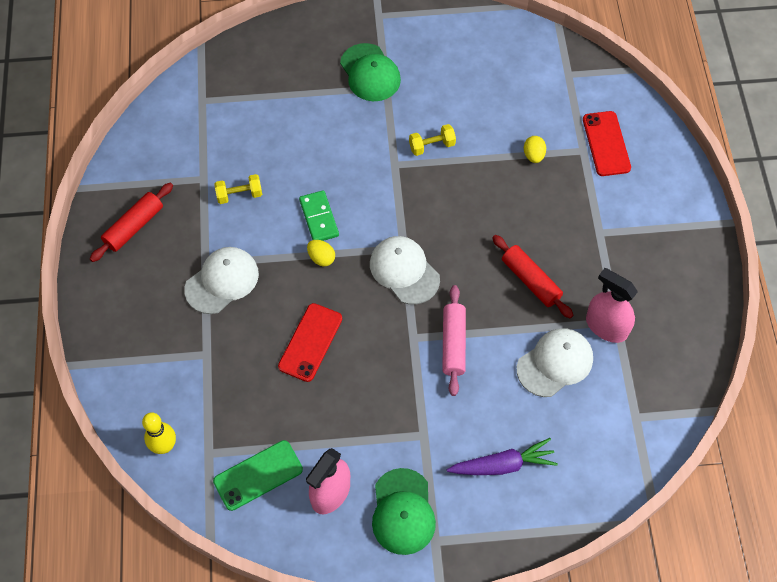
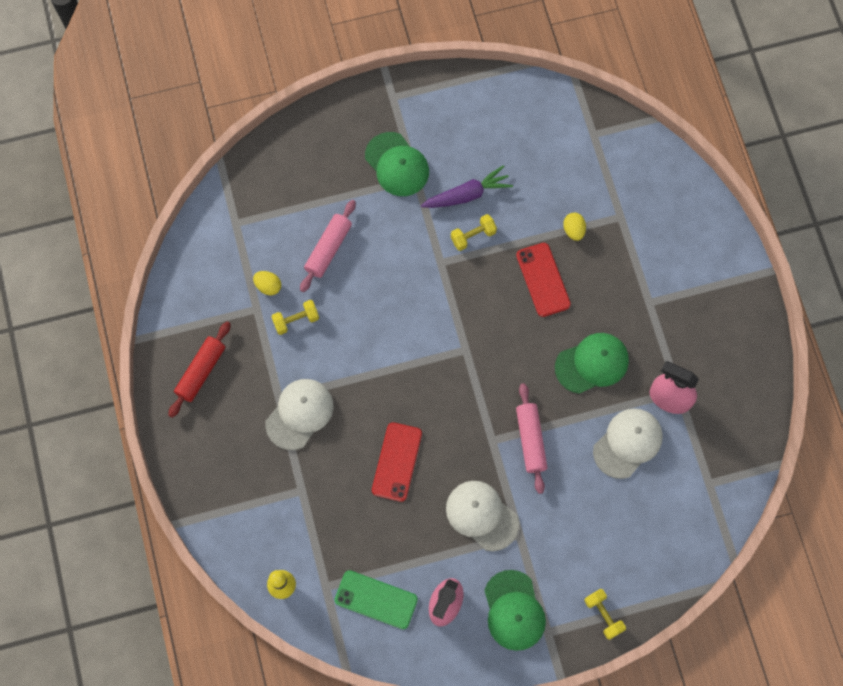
camera: 10 degrees left, 10 degrees up
(258, 475) = (376, 600): green phone -> green phone turned 60 degrees clockwise
(286, 136) = (328, 249): none -> pink rolling pin
(319, 218) = (378, 332): green domino -> none
(321, 258) = (389, 374): yellow egg -> yellow egg (268, 286)
(404, 271) = (471, 374): white cap -> white cap (481, 515)
(499, 533) = (603, 615): none -> yellow dumbbell
(502, 465) = (596, 550): purple carrot -> purple carrot (467, 195)
(531, 281) = (592, 363): red rolling pin -> green cap
(606, 144) = (641, 206): red phone -> red phone (543, 280)

